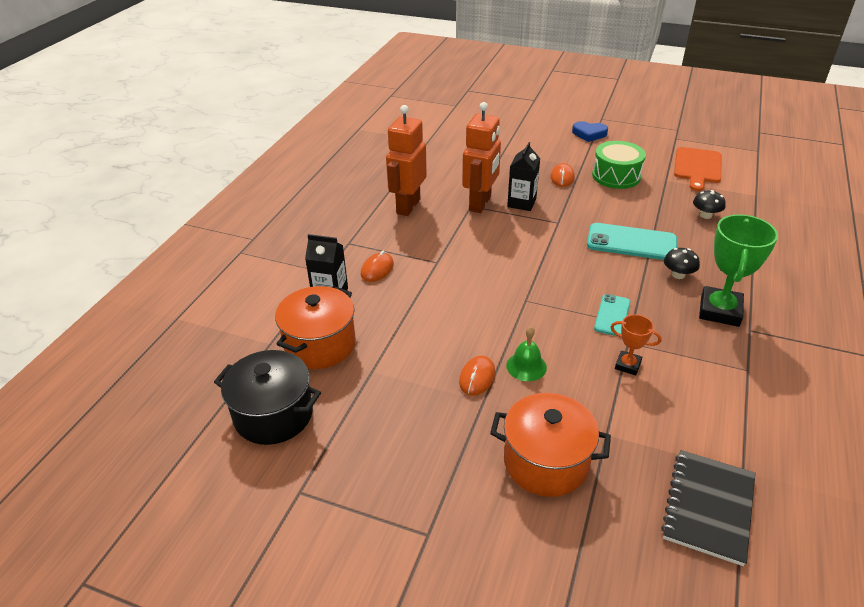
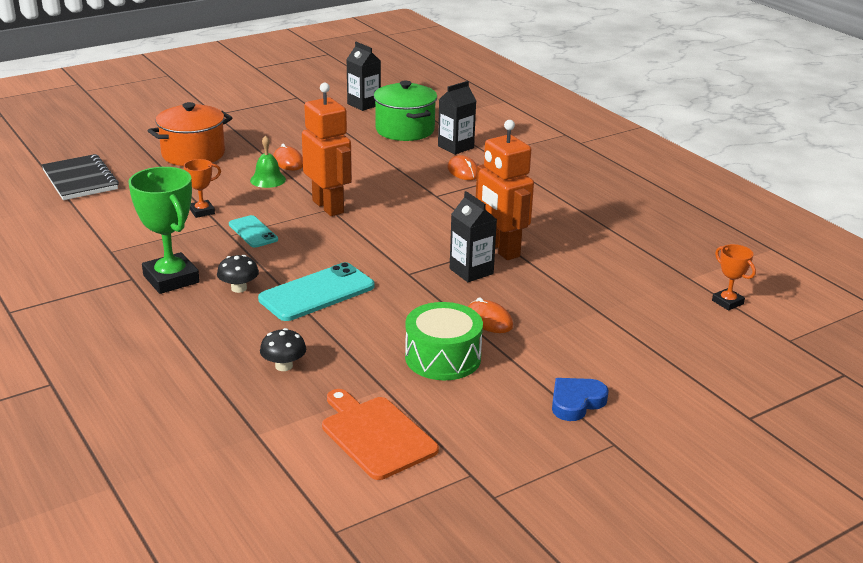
camera: 125 degrees right, 10 degrees down
(273, 414) = (364, 104): black pot -> black carton
(320, 345) = (405, 130): orange pot -> green pot
(408, 206) = (546, 214): orange robot -> orange robot (328, 207)
(441, 125) = (727, 302): none -> orange trophy

